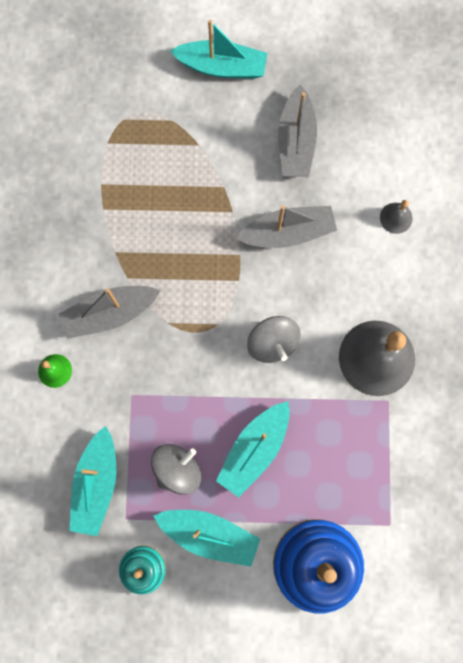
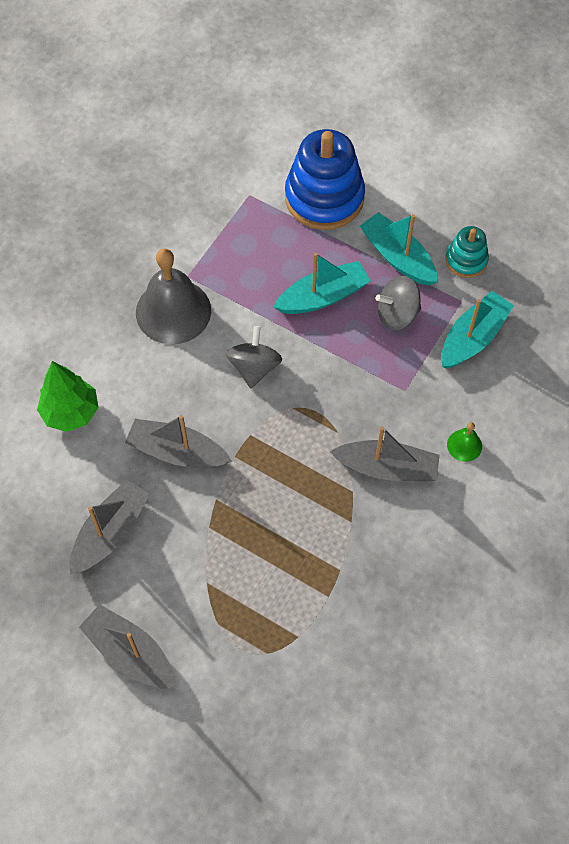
camera: 150 degrees left, 15 degrees down
(222, 67) = (130, 653): turquoise boat -> grey boat
(396, 218) = (71, 412): grey bell -> green tree

